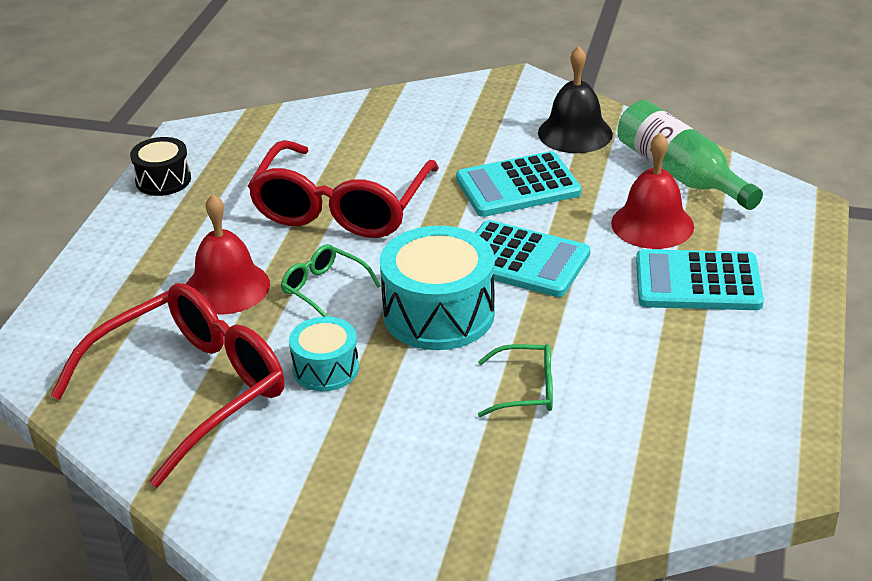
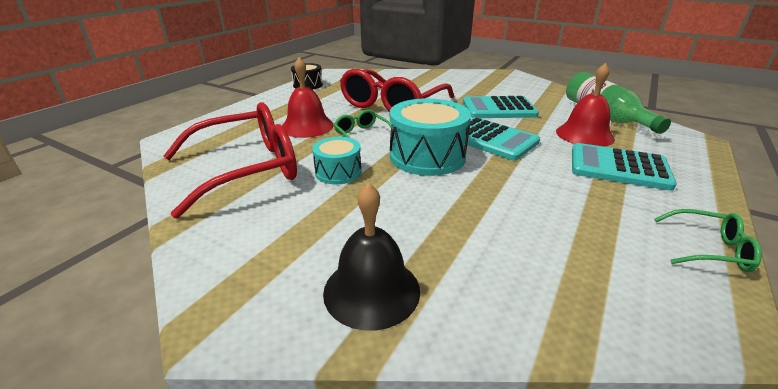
camera: 15 degrees right, 5 degrees down
(525, 390) = (474, 208): green glasses -> green glasses (708, 249)
(575, 133) = (538, 93): black bell -> black bell (371, 290)

